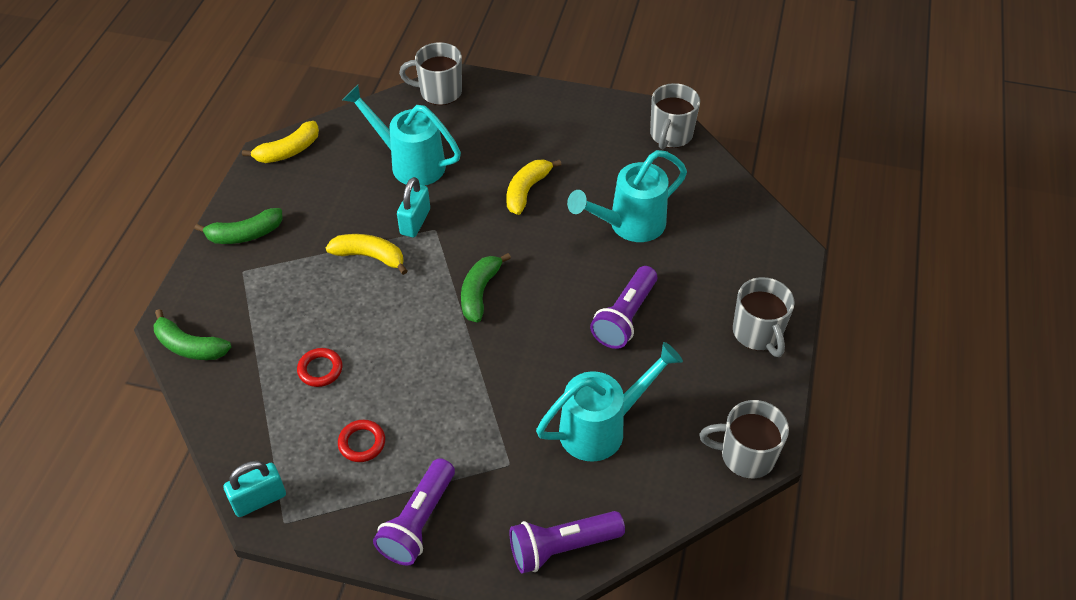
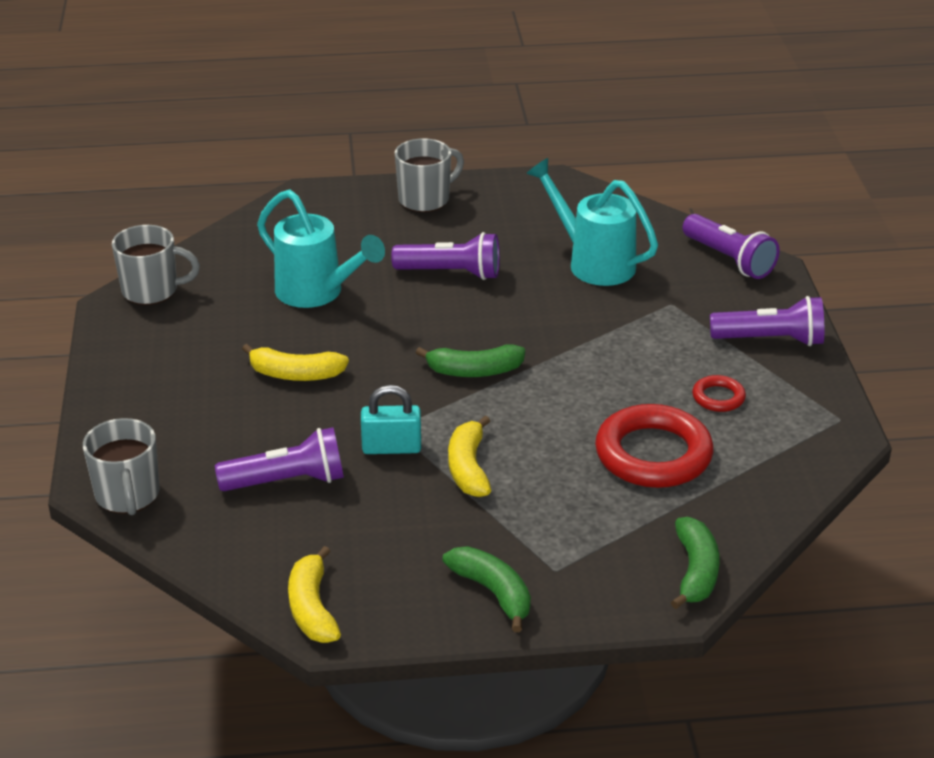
camera: 110 degrees left, 15 degrees down
(259, 499) = (832, 444): turquoise padlock -> none
(288, 151) = (312, 608): yellow banana -> yellow banana turned 135 degrees counterclockwise
(320, 369) = (653, 454): red ring -> red ring, size x2.12
(410, 163) = (287, 481): turquoise watering can -> purple flashlight
(746, 455) = (568, 188): grey mug -> none

